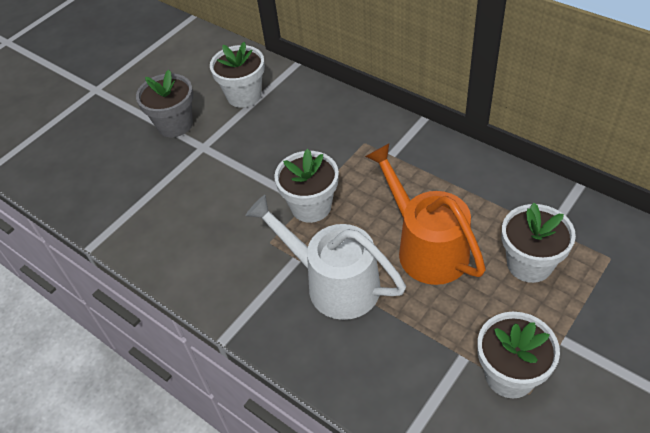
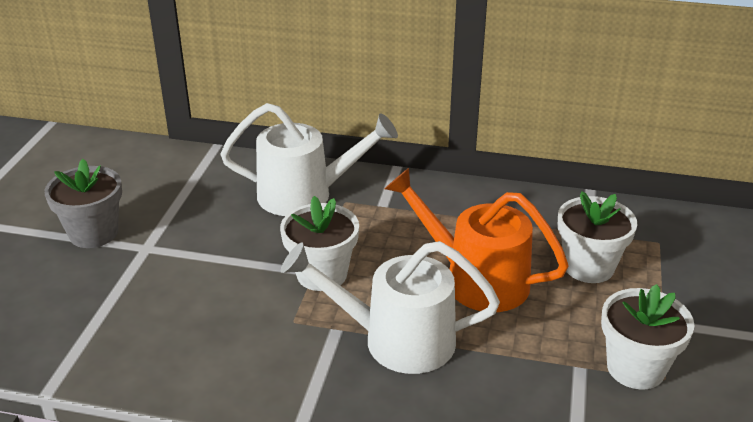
camera: 30 degrees left, 15 degrees down
(244, 95) = (169, 186): white flower pot -> none
(338, 128) = (306, 194): none -> white watering can

